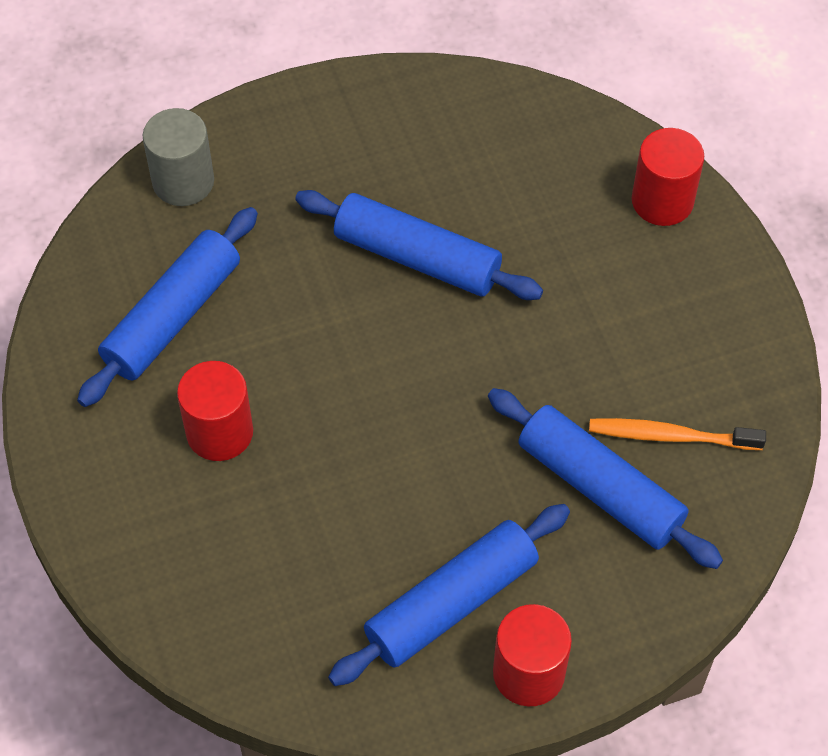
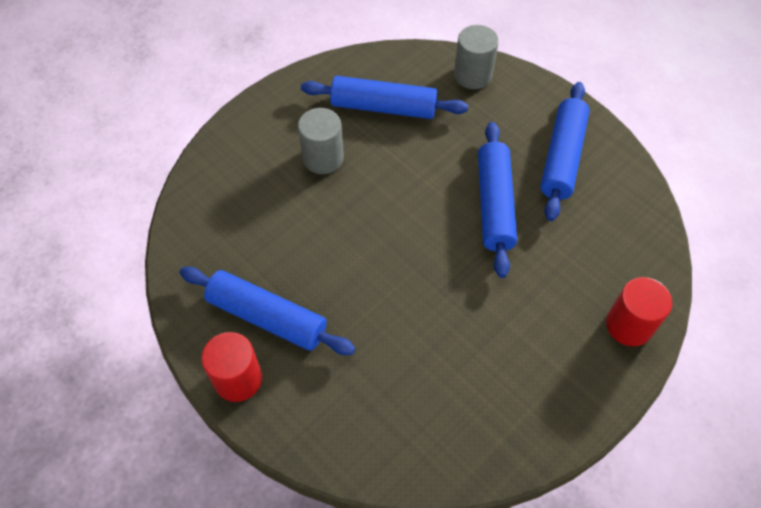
camera: 65 degrees right, 0 degrees up
(219, 432) = (323, 158): red cylinder -> grey cylinder
(600, 487) = (387, 370): blue rolling pin -> blue rolling pin (562, 157)
(670, 436) = (448, 399): orange toothbrush -> none

